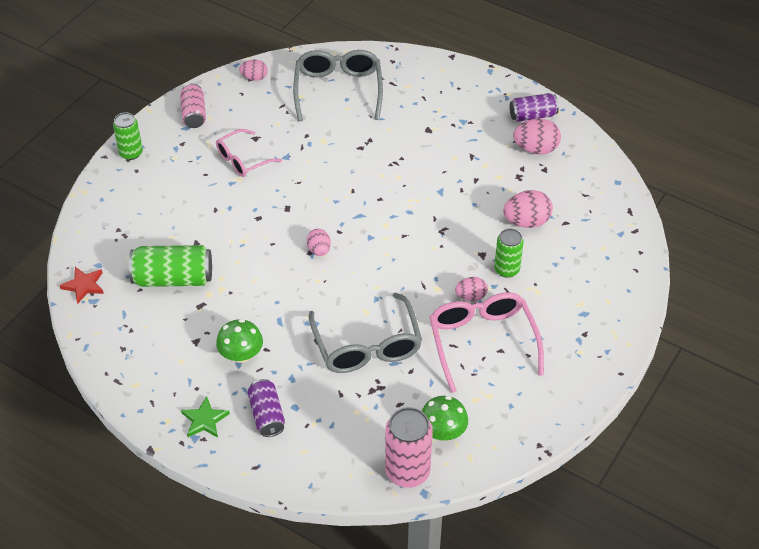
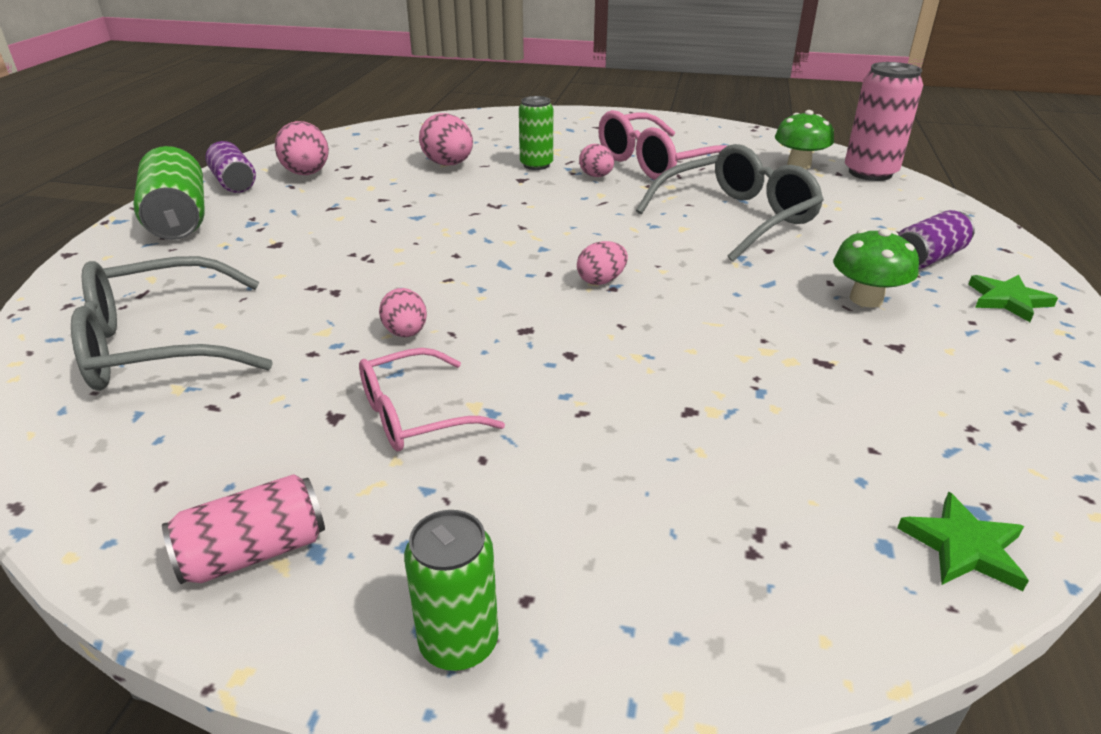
camera: 110 degrees left, 15 degrees down
(84, 285) = (964, 547): red star -> green star
(173, 278) = (802, 412): green can -> green can (178, 220)
(242, 160) = (414, 415): pink glasses -> pink glasses turned 120 degrees clockwise
(254, 78) = (93, 478): pink egg -> pink egg (406, 333)

